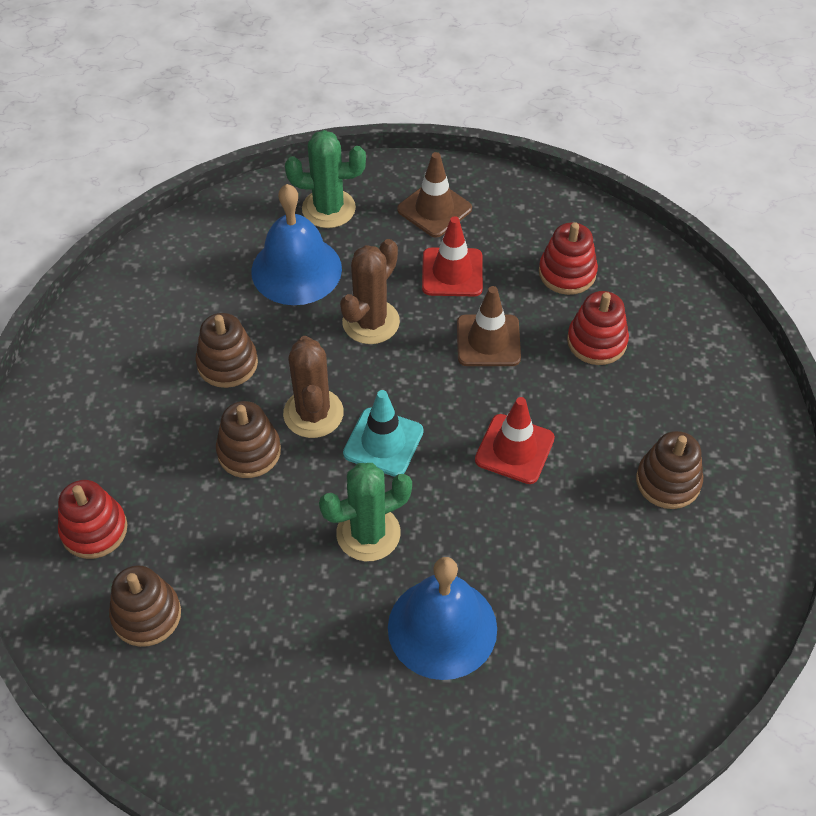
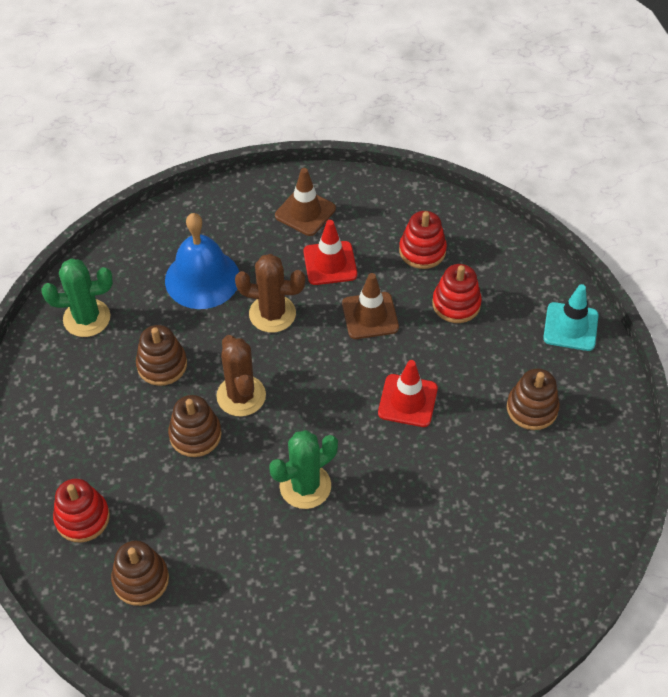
camera: 10 degrees left, 0 degrees up
(328, 209) = (218, 223): green cactus -> green cactus (86, 318)
(371, 322) = (272, 314): brown cactus -> brown cactus turned 75 degrees clockwise
(383, 442) = (302, 411): turquoise traffic cone -> turquoise traffic cone (570, 327)
(442, 628) = (378, 551): blue bell -> none

